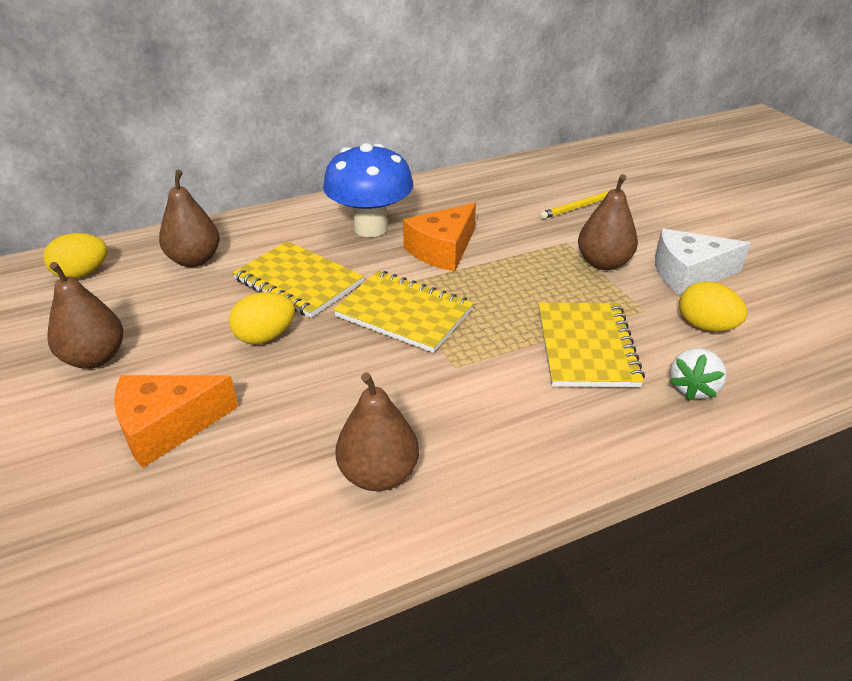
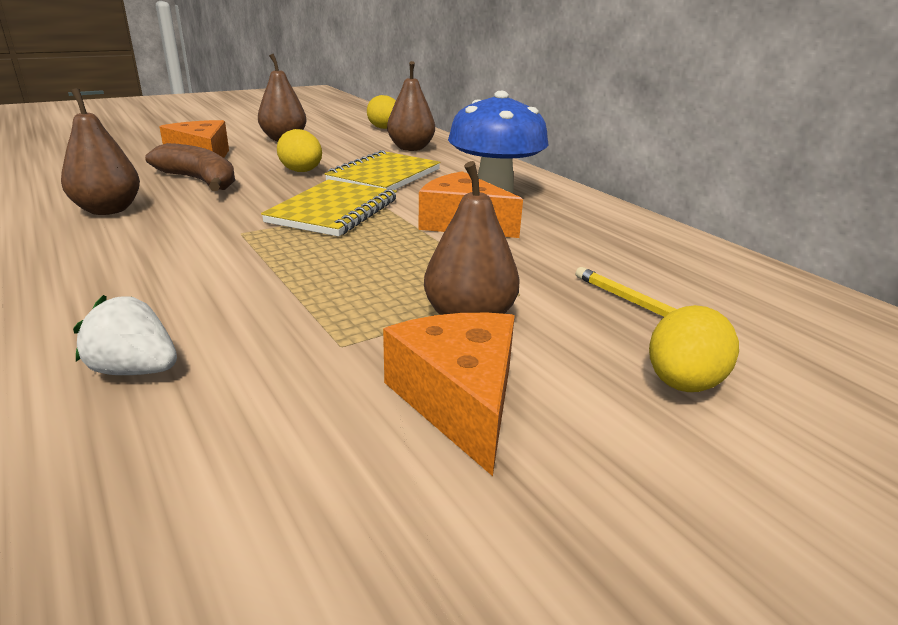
camera: 80 degrees right, 10 degrees down
(280, 415) = (200, 181): none -> brown banana
(586, 347) = (255, 297): yellow notebook -> none
(688, 274) = (459, 400): white cheese -> orange cheese
(705, 326) = (289, 400): yellow egg -> yellow egg (682, 384)

